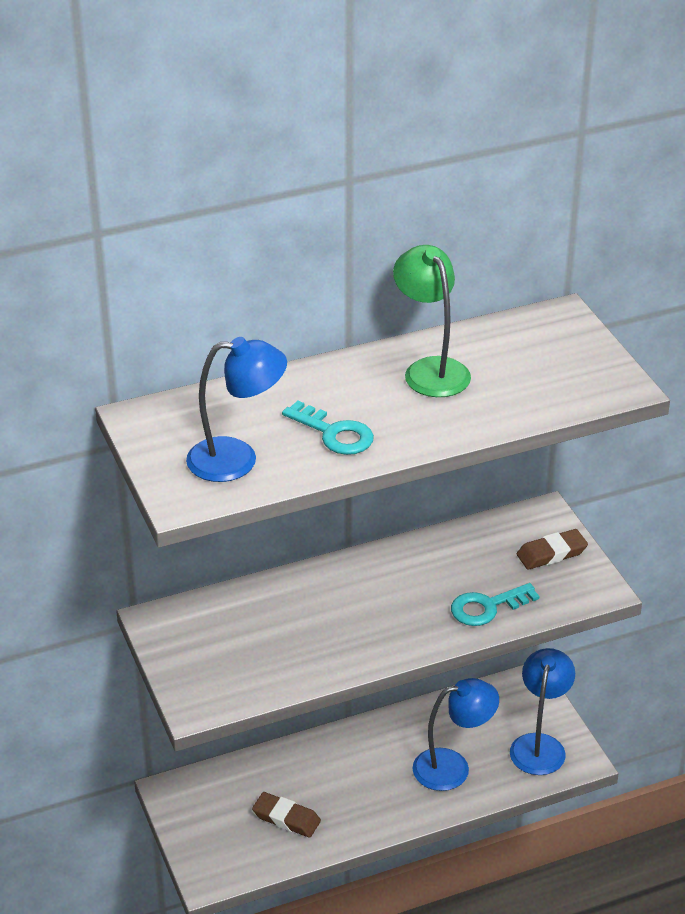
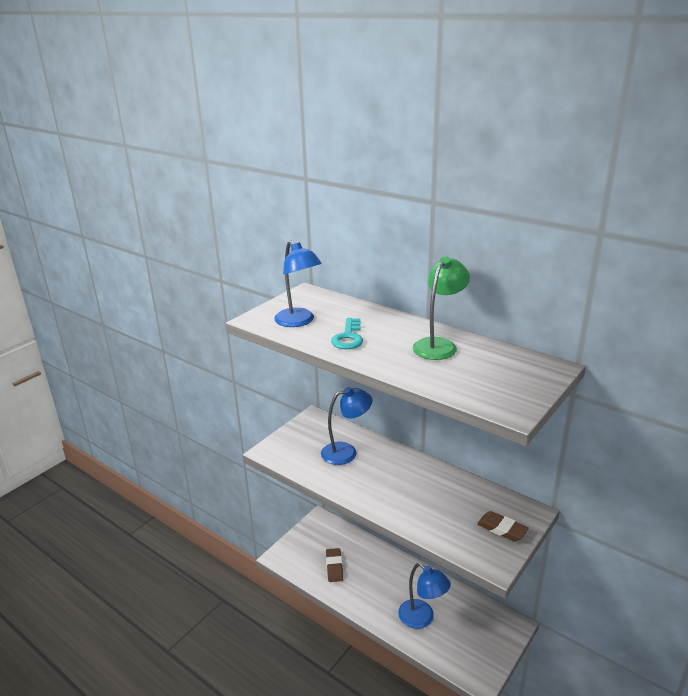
camera: 60 degrees right, 10 degrees down
(487, 607) = (429, 520): turquoise key -> none
(539, 745) = (473, 652): blue lamp -> blue lamp (346, 452)

